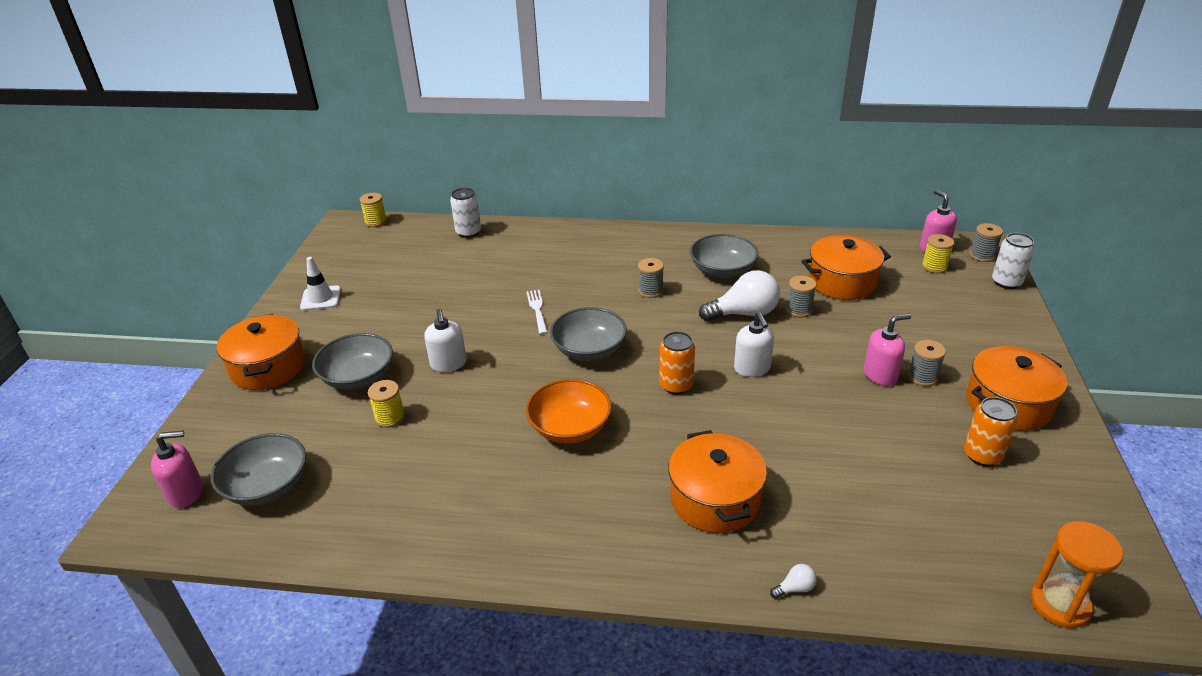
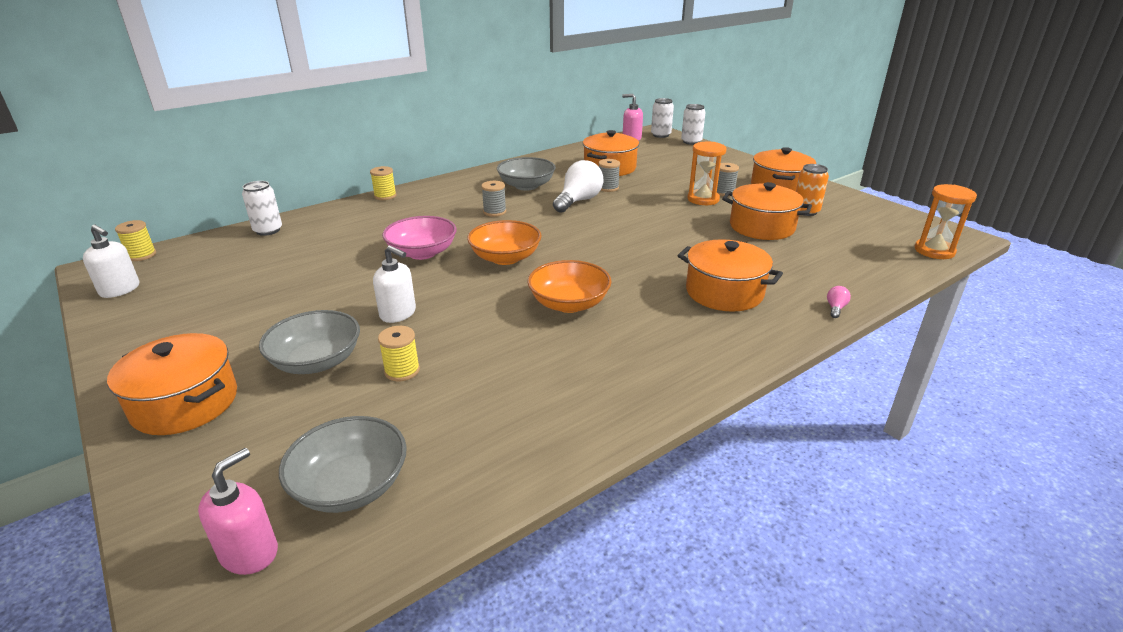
camera: 45 degrees left, 5 degrees down
(321, 298) = (165, 328): white traffic cone -> none
(537, 310) = (422, 253): white fork -> pink bowl
(589, 350) = (505, 258): grey bowl -> orange bowl
(676, 385) = (600, 251): orange can -> none
(752, 368) = (631, 224): white soap dispenser -> white soap dispenser (120, 290)
(795, 588) = (835, 308): white light bulb -> pink light bulb
(880, 375) = (703, 199): pink soap dispenser -> orange hourglass
(887, 446) = (762, 227): none -> orange pot
(934, 267) = (646, 146): yellow spool -> yellow spool (385, 196)
(982, 255) = (660, 135): grey spool -> white can

